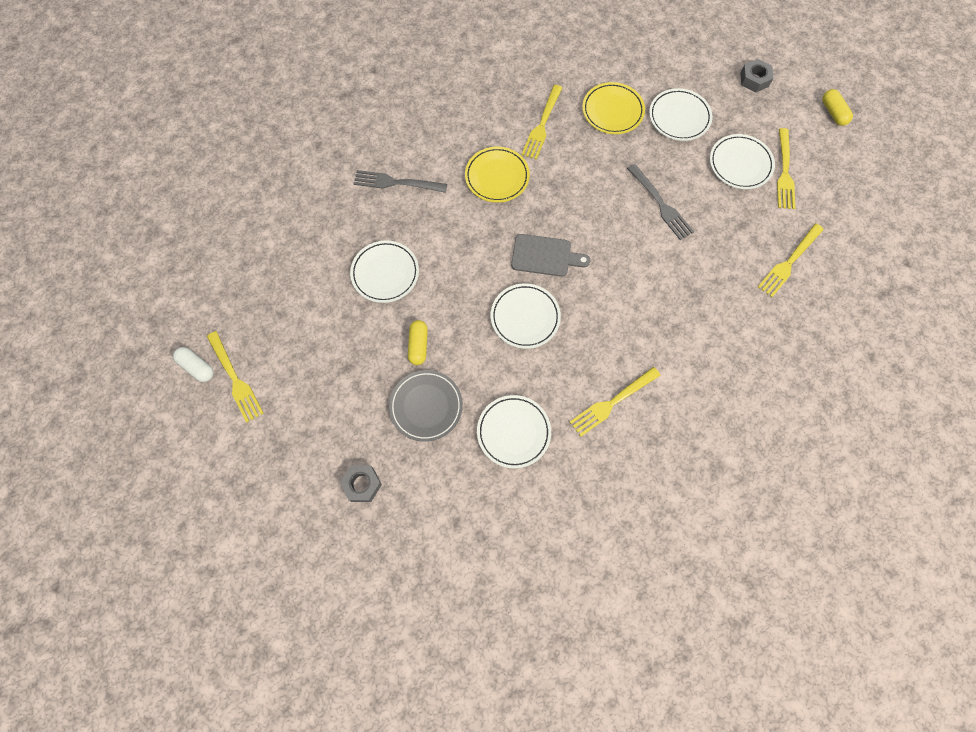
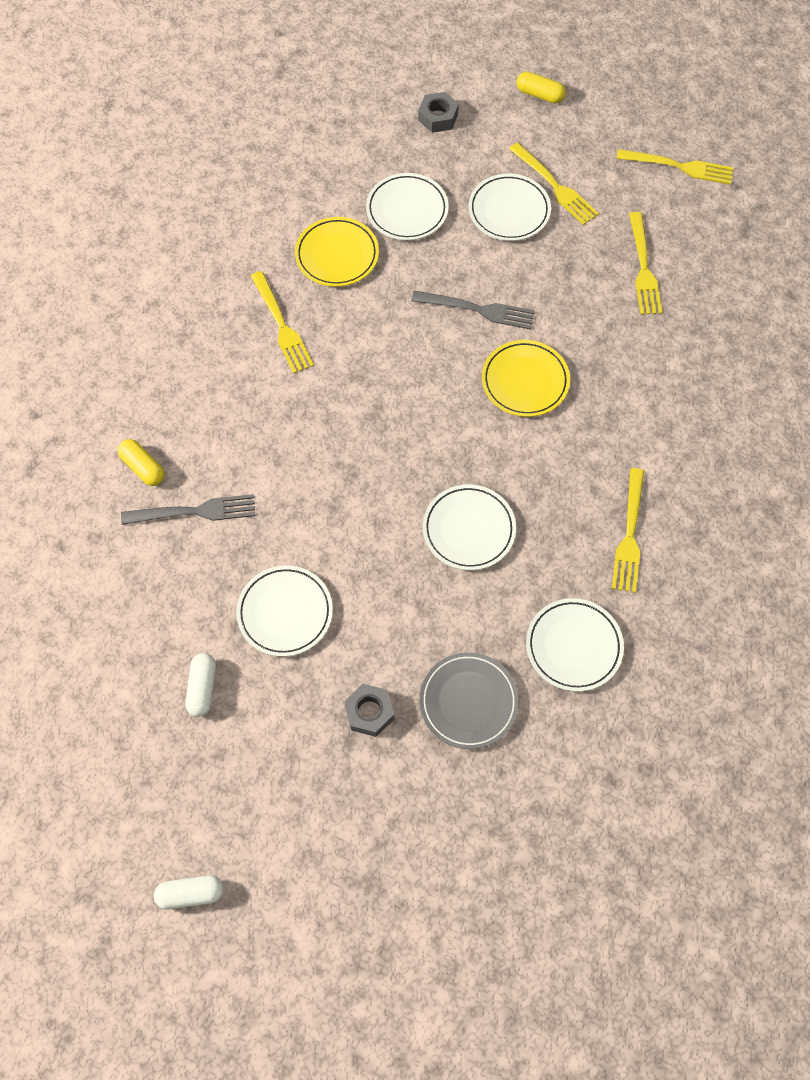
camera: 45 degrees left, 5 degrees down
(235, 379) = (246, 864): yellow fork -> yellow fork (679, 166)
(307, 273) = (202, 688): none -> white capsule
(362, 484) = (489, 835): grey nut -> grey nut (369, 712)
(396, 183) = (194, 511): grey fork -> grey fork turned 150 degrees counterclockwise
(418, 345) = (397, 652): yellow capsule -> yellow capsule (143, 467)
(497, 177) = (293, 416): yellow plate -> yellow plate (525, 381)
(545, 256) = (424, 453): grey cutting board -> none

